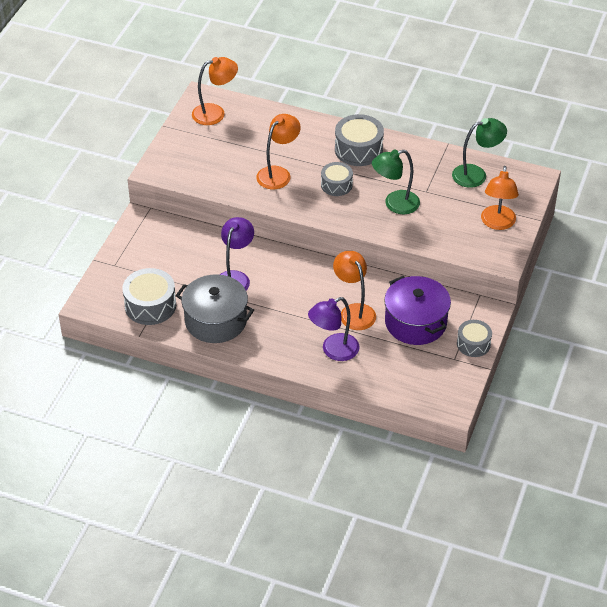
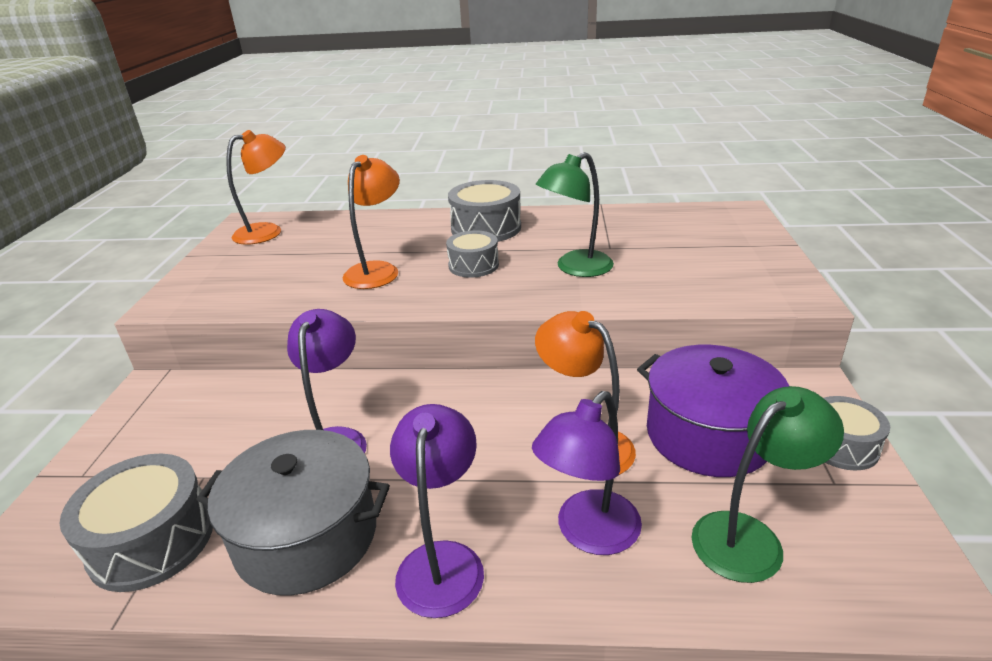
camera: 15 degrees left, 15 degrees down
(269, 345) = (442, 561): none -> purple lamp
(476, 174) = (663, 221): green lamp -> green lamp (750, 537)
(497, 223) = (742, 259): orange lamp -> none

